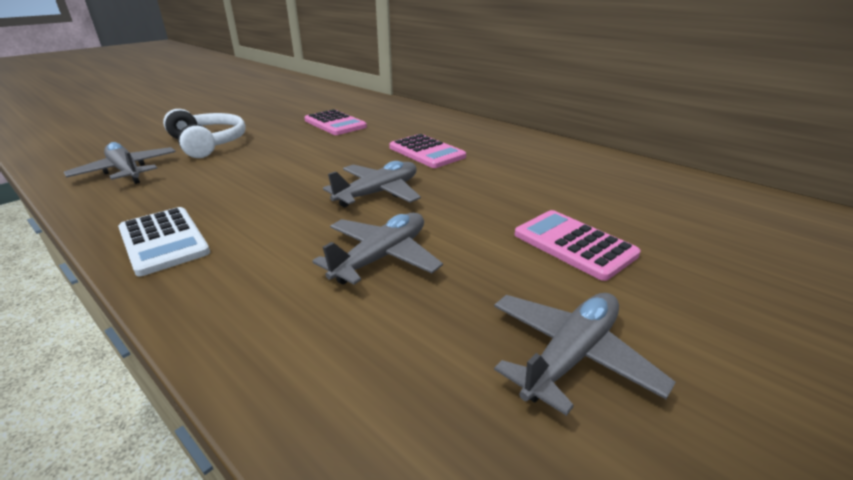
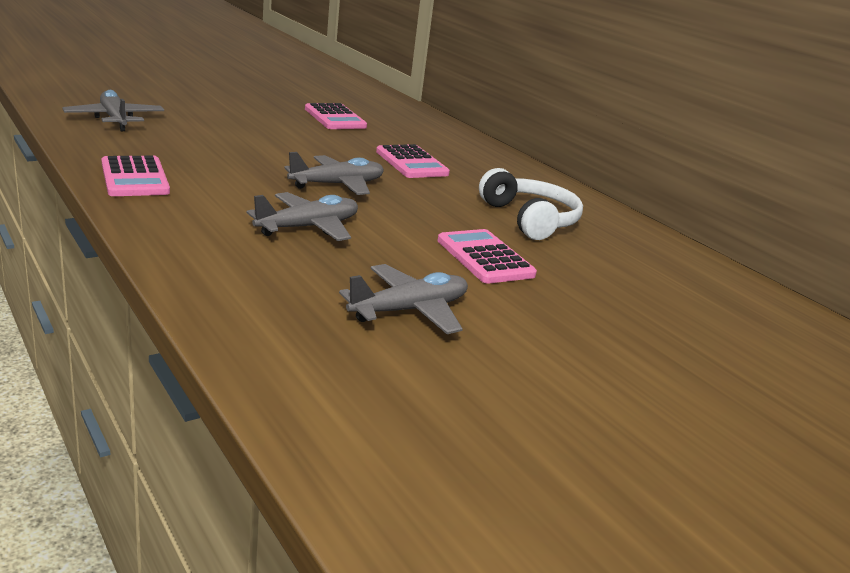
camera: 10 degrees right, 5 degrees down
(163, 241) = (134, 178): white calculator -> pink calculator
(208, 143) = (197, 111): white headphones -> white headphones (530, 219)

